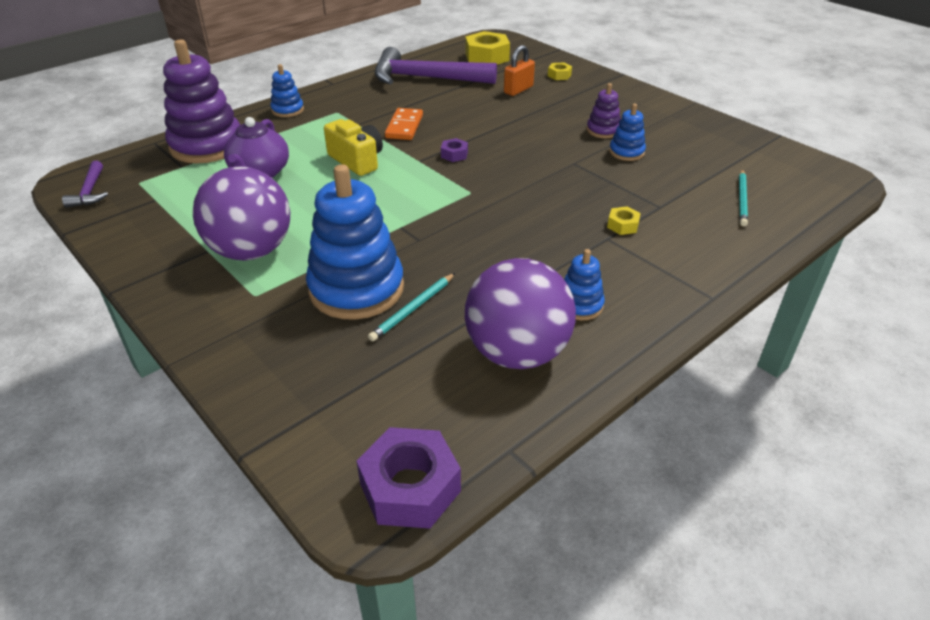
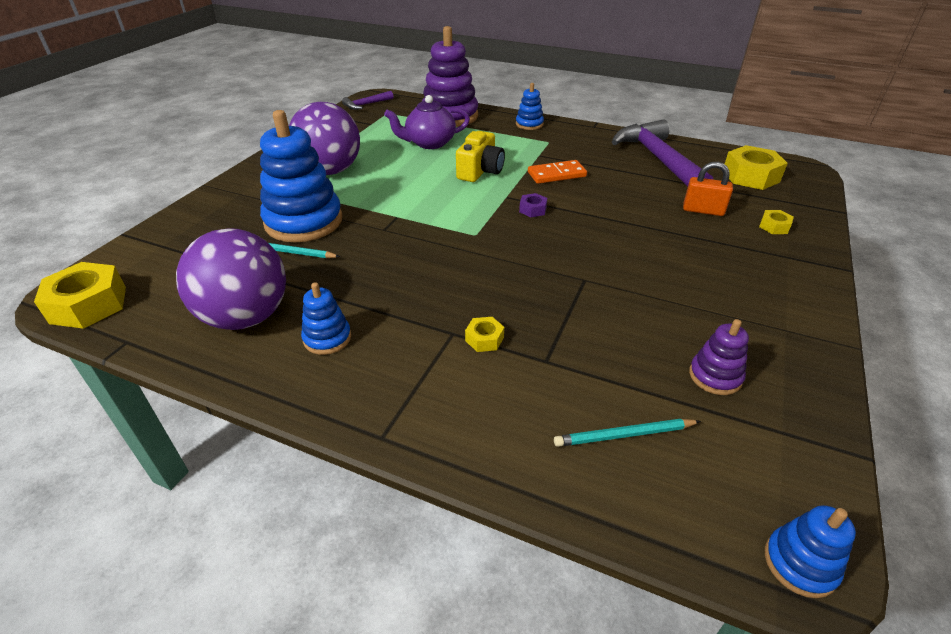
camera: 65 degrees right, 0 degrees up
(410, 487) = (88, 304): purple nut -> yellow nut
(603, 130) = (679, 284): purple stacking toy -> purple stacking toy (715, 376)
(626, 152) = (646, 311): blue stacking toy -> blue stacking toy (800, 564)

